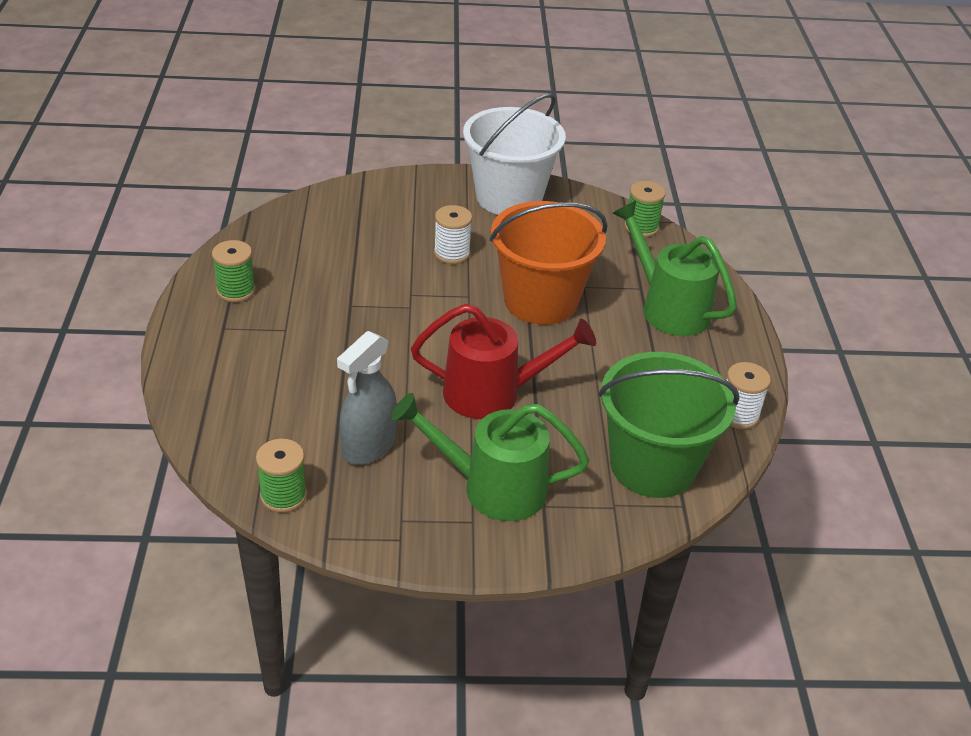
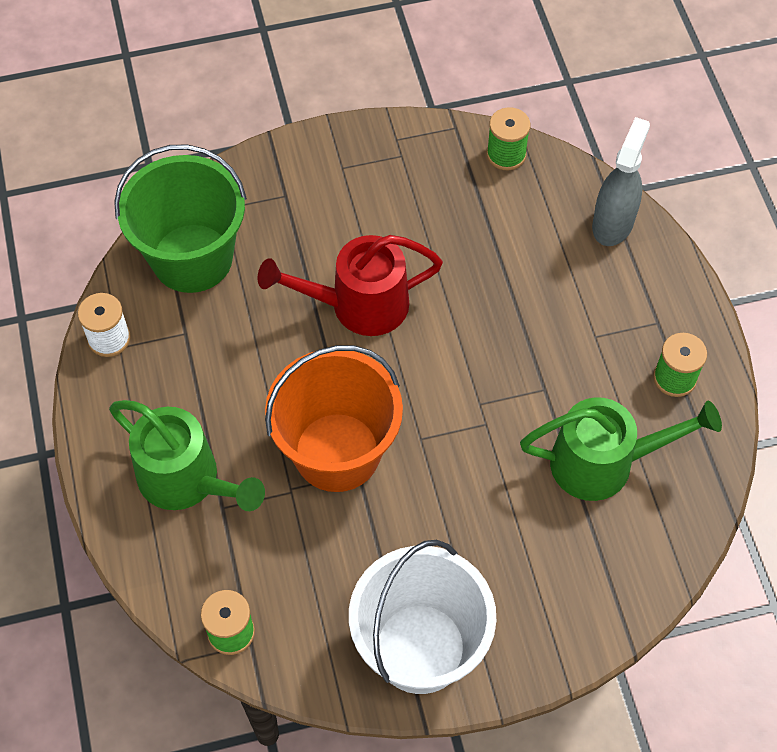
camera: 170 degrees right, 20 degrees up
(368, 446) = (455, 218): grey spray bottle -> grey spray bottle (613, 223)
(452, 253) = (461, 508): white spool -> none
(491, 487) = (334, 202): green watering can -> green watering can (605, 462)

